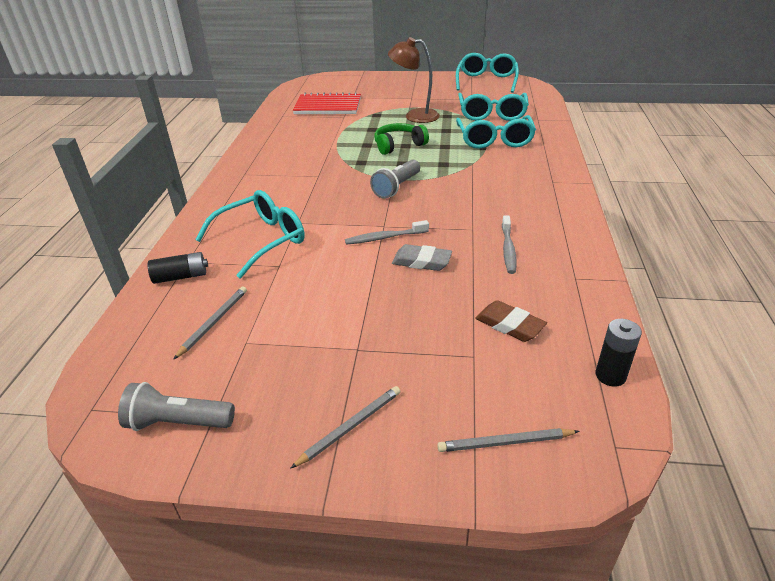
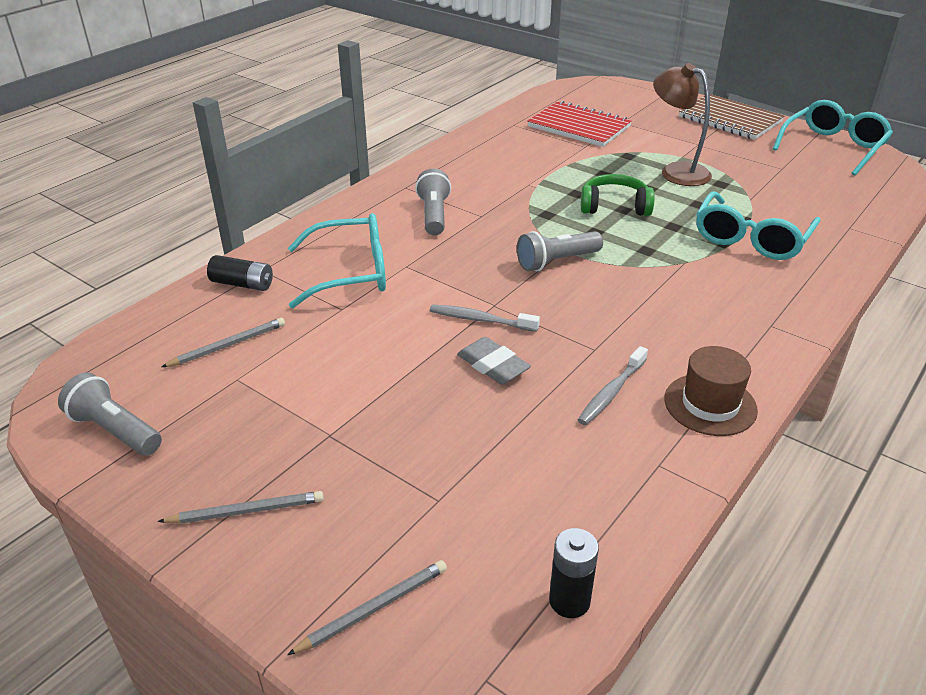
camera: 30 degrees right, 0 degrees up
(284, 185) = (434, 215): none -> grey flashlight
(415, 80) = (729, 119): none -> brown notebook
(492, 114) = (787, 200): turquoise glasses -> none
(505, 443) = (373, 608): grey pencil -> grey pencil turned 120 degrees clockwise
(509, 325) = (515, 484): brown eraser -> none
(567, 235) = (710, 404): none -> brown hat

